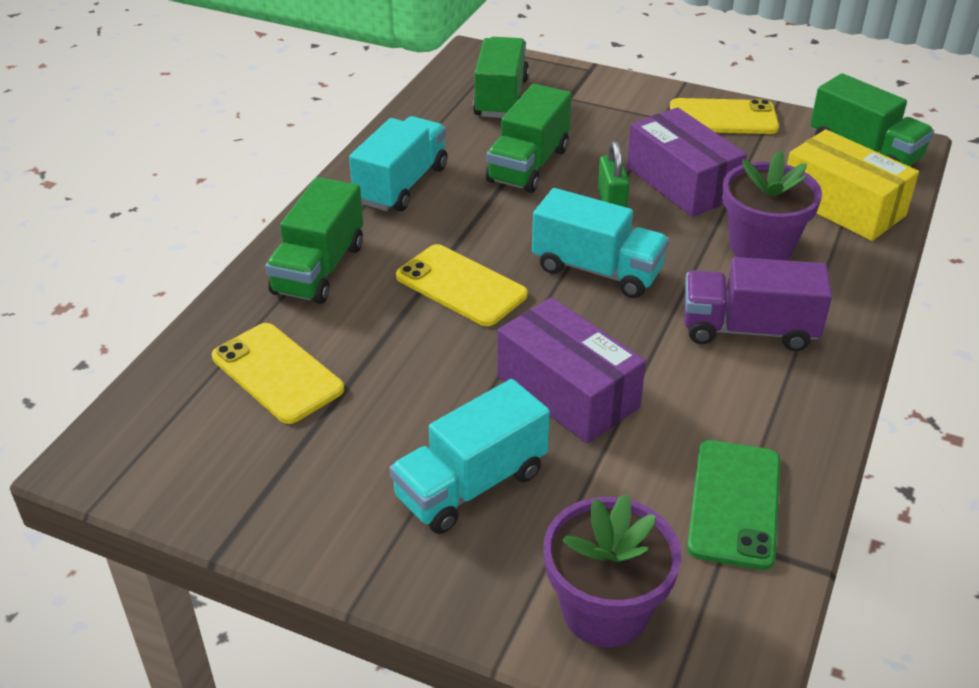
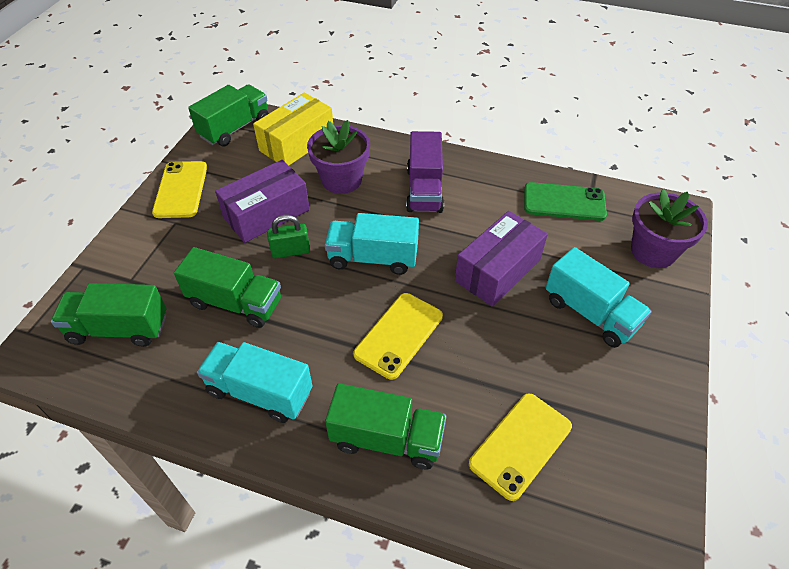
camera: 95 degrees left, 10 degrees up
(597, 270) = (373, 258): turquoise truck -> turquoise truck turned 105 degrees counterclockwise

